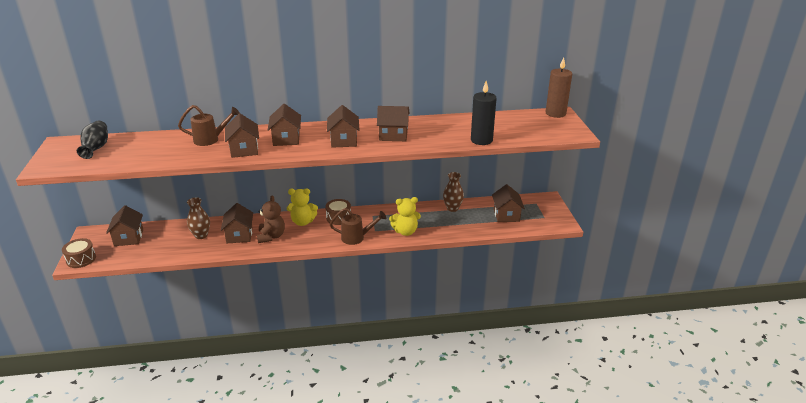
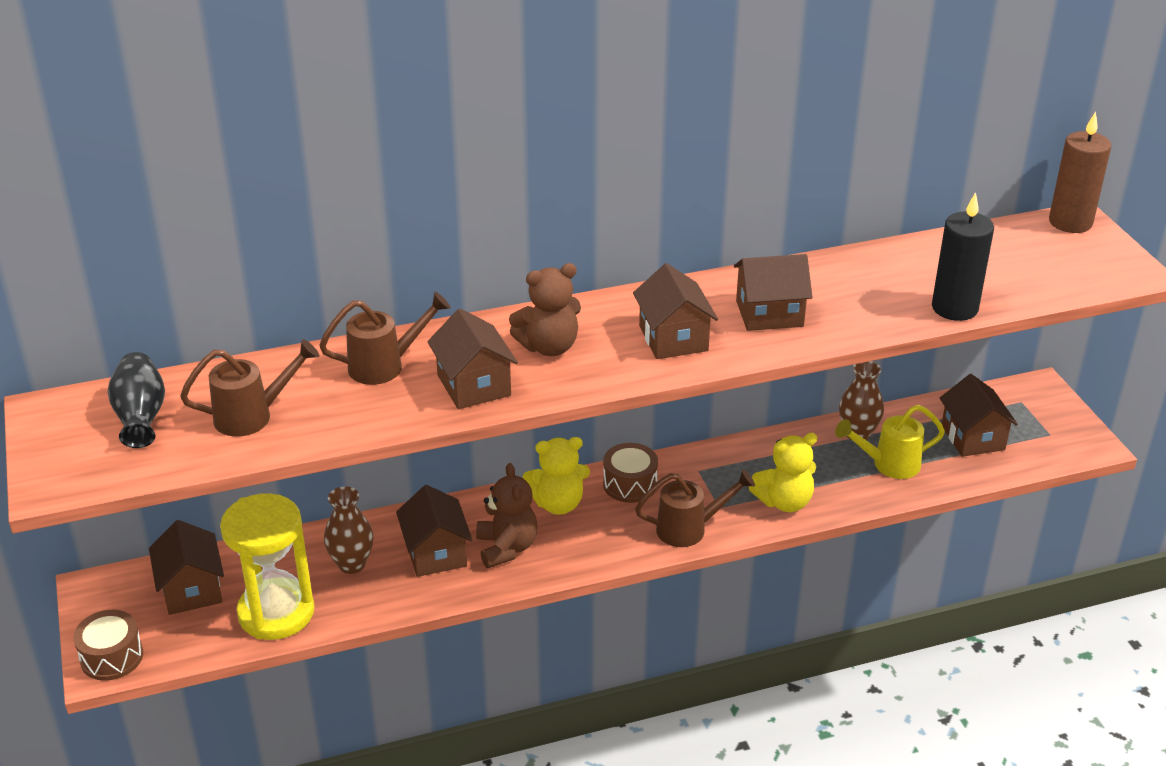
camera: 10 degrees left, 5 degrees up
(142, 152) = (253, 416): none -> brown watering can
(159, 250) = (276, 613): none -> yellow hourglass
(286, 139) = (549, 347): brown house -> brown teddy bear
(461, 222) = (888, 465): none -> yellow watering can

